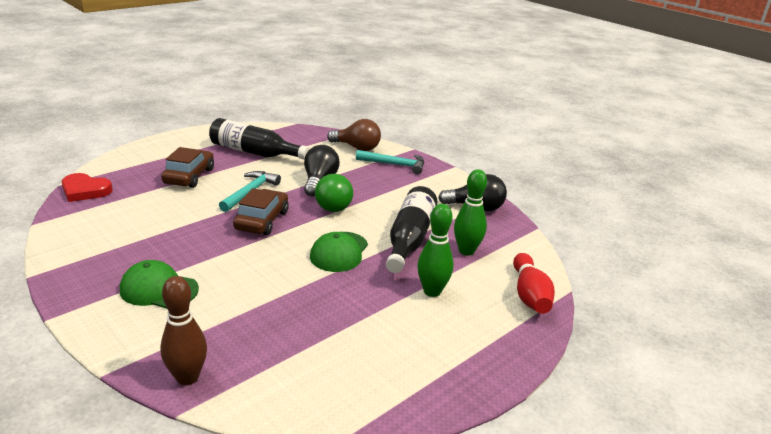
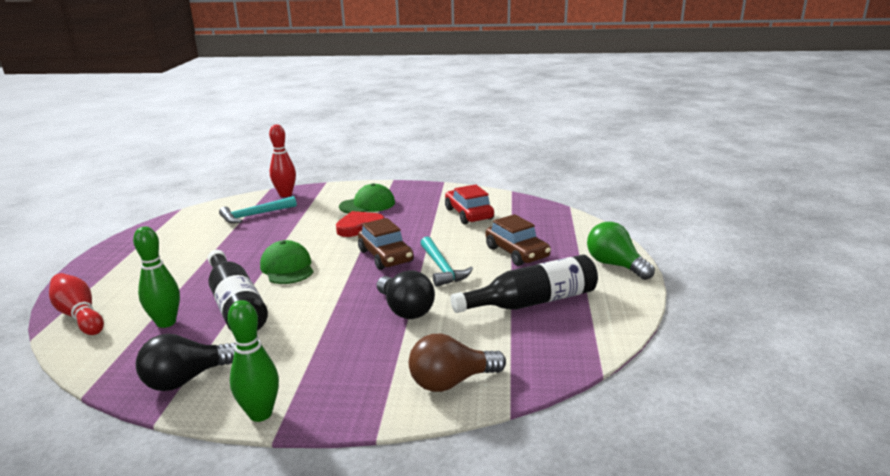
camera: 140 degrees right, 5 degrees down
(85, 190) = (544, 211): red heart -> red heart (359, 227)
(127, 221) = (468, 214): none -> red car
(187, 377) = (285, 194): brown bowling pin -> red bowling pin
(335, 204) = (350, 298): green light bulb -> green light bulb (615, 265)
(395, 164) = (361, 385): turquoise hammer -> turquoise hammer (255, 215)
(432, 291) = (177, 279): green bowling pin -> green bowling pin (260, 414)

